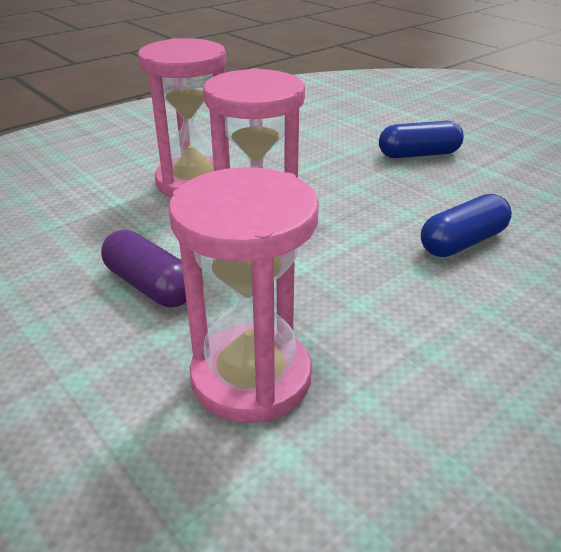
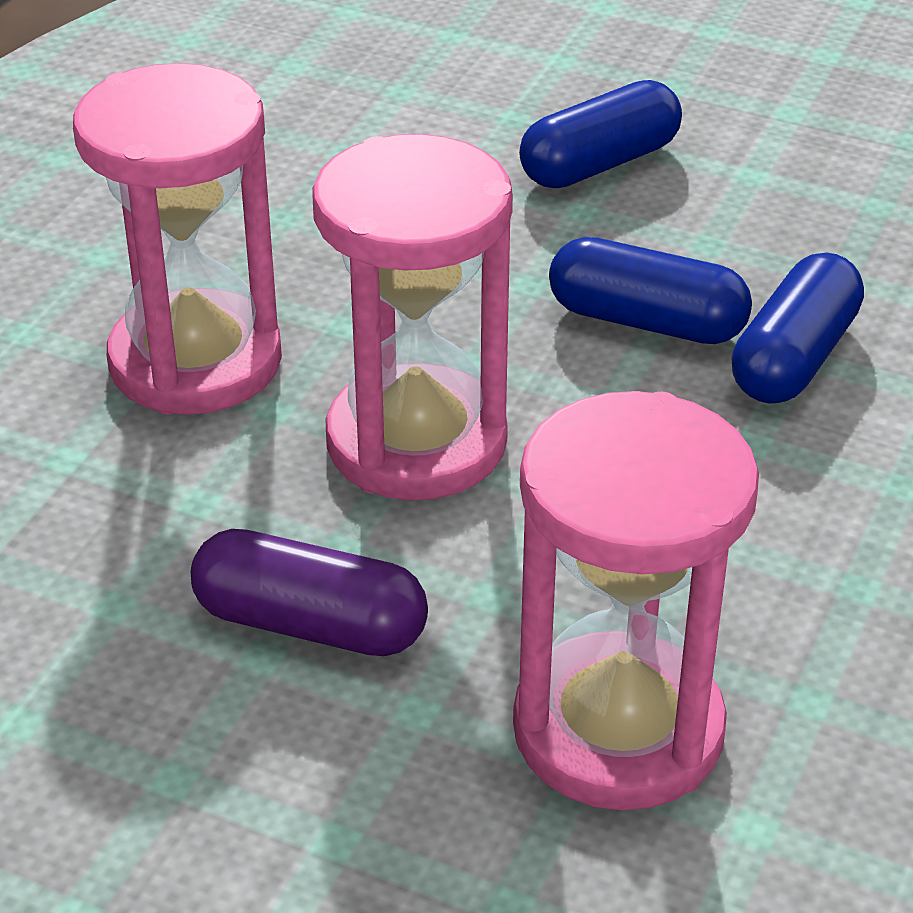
camera: 25 degrees left, 5 degrees up
(398, 212) = (646, 321): none -> blue capsule

